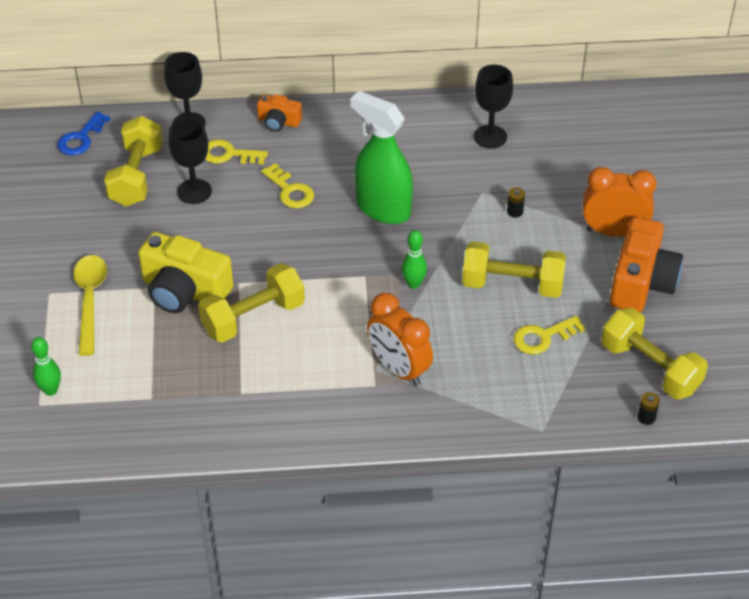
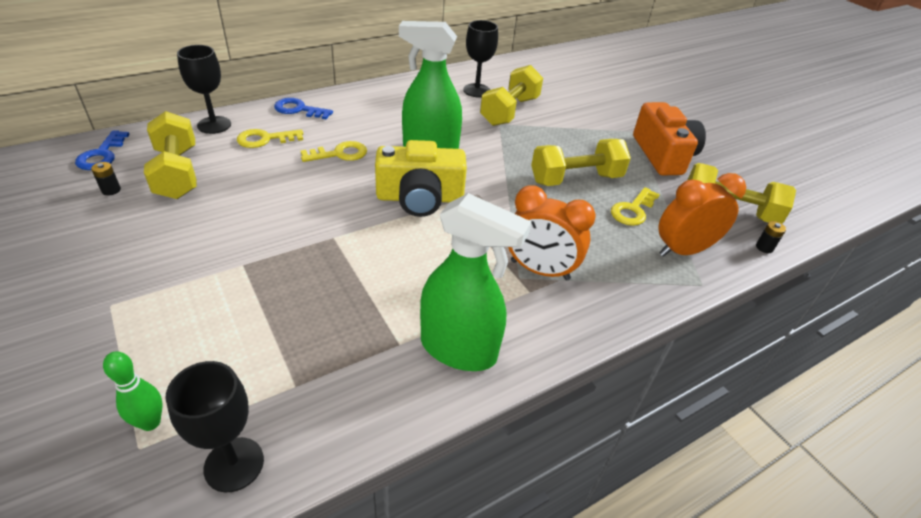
camera: 30 degrees left, 5 degrees down
(90, 300) = (168, 298): yellow spoon -> none
(184, 290) = (278, 259): yellow camera -> yellow camera (420, 198)
(194, 191) = (245, 173): black goblet -> black goblet (234, 464)
(253, 318) = (368, 264): yellow dumbbell -> yellow dumbbell (509, 111)
(278, 122) = (299, 109): orange camera -> blue key
(283, 412) = (459, 349): none -> green spray bottle
(290, 190) = (339, 154): yellow key -> yellow key turned 45 degrees counterclockwise
(413, 284) = (497, 197): green bowling pin -> none
(515, 212) = (534, 131): black battery -> black battery (111, 190)
(613, 232) = (613, 129): orange clock -> orange clock (683, 250)

